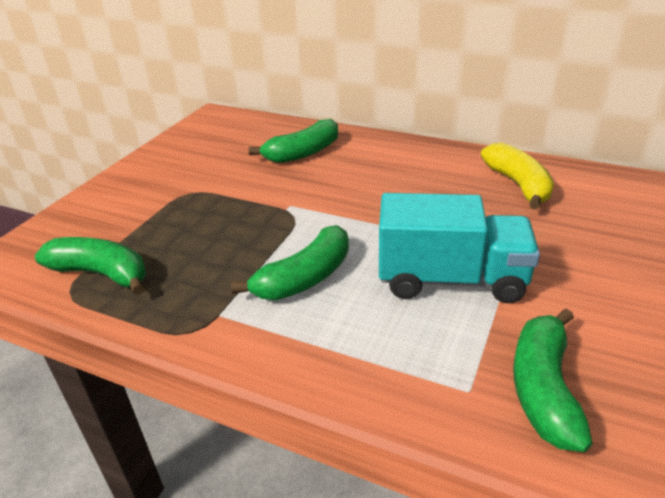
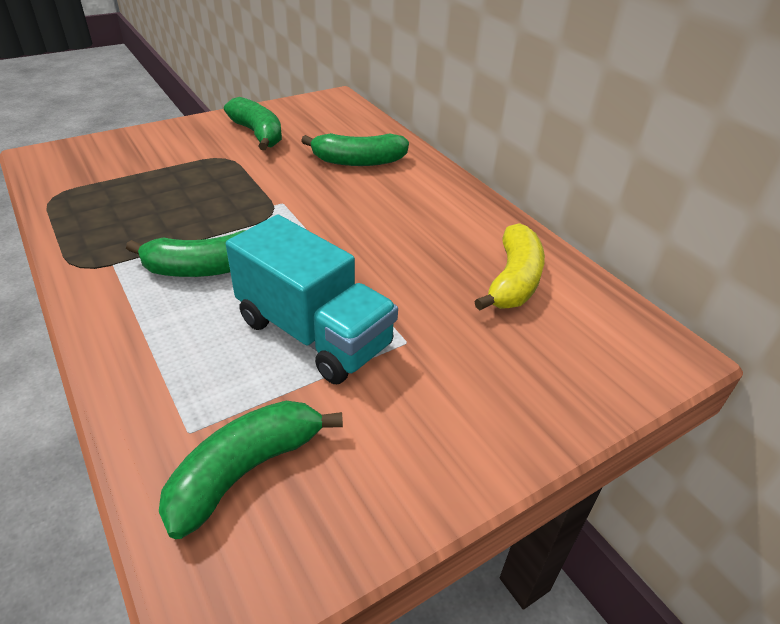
camera: 30 degrees right, 5 degrees up
(101, 274) = (86, 194): green banana -> green banana (258, 134)

